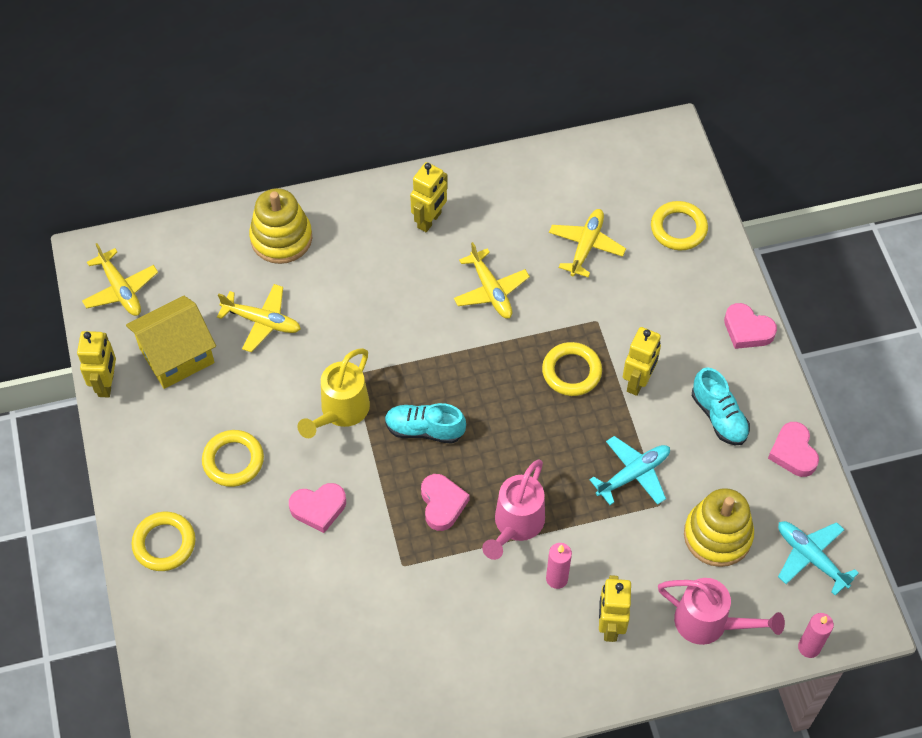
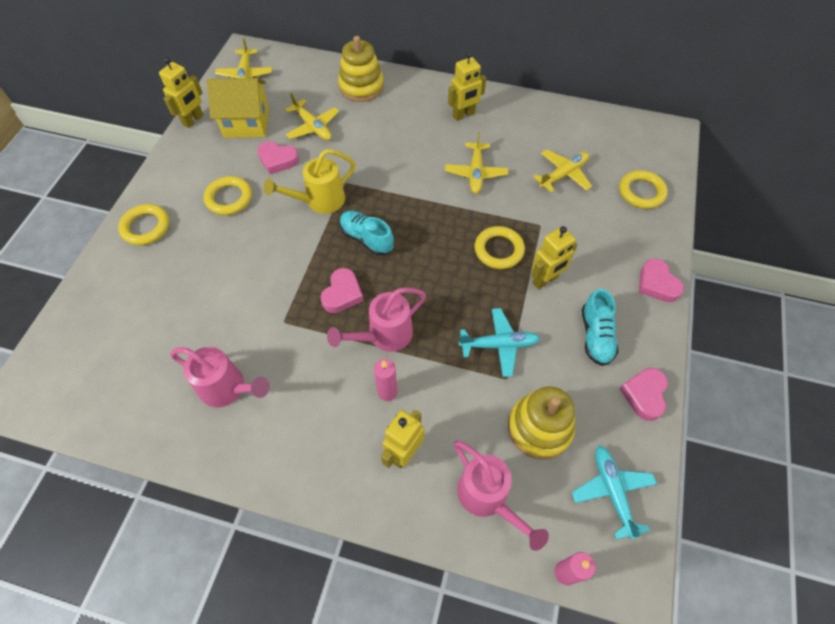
camera: 30 degrees right, 0 degrees up
(318, 508) = (258, 254): pink heart -> pink heart (278, 160)
(398, 661) = (228, 389): none -> pink watering can

